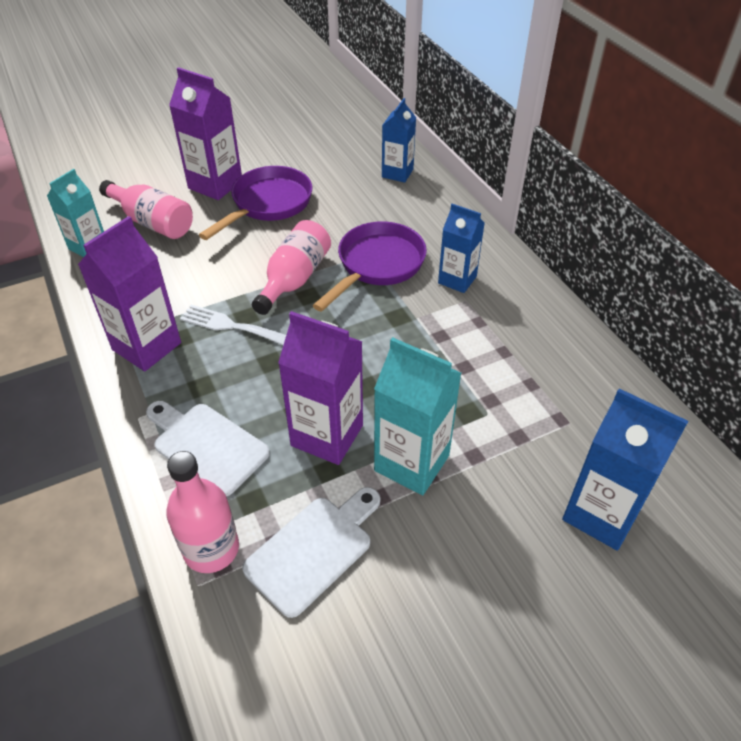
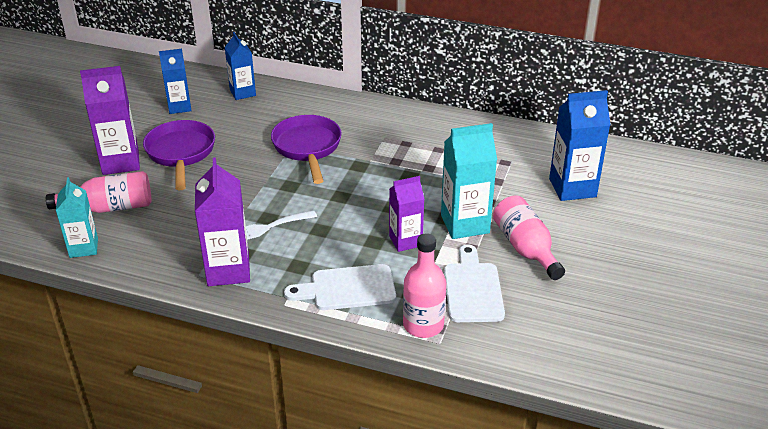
camera: 45 degrees left, 10 degrees down
(294, 279) = (267, 182): pink bottle -> pink bottle (525, 248)
(327, 435) = (405, 241): purple carton -> purple carton, size x0.65
(457, 280) = (365, 130): blue carton -> blue carton (179, 107)

